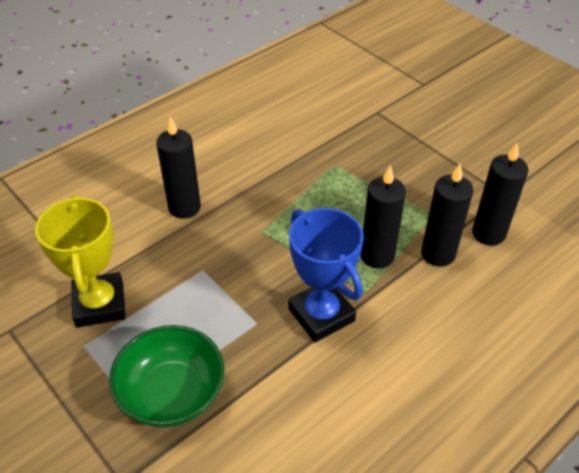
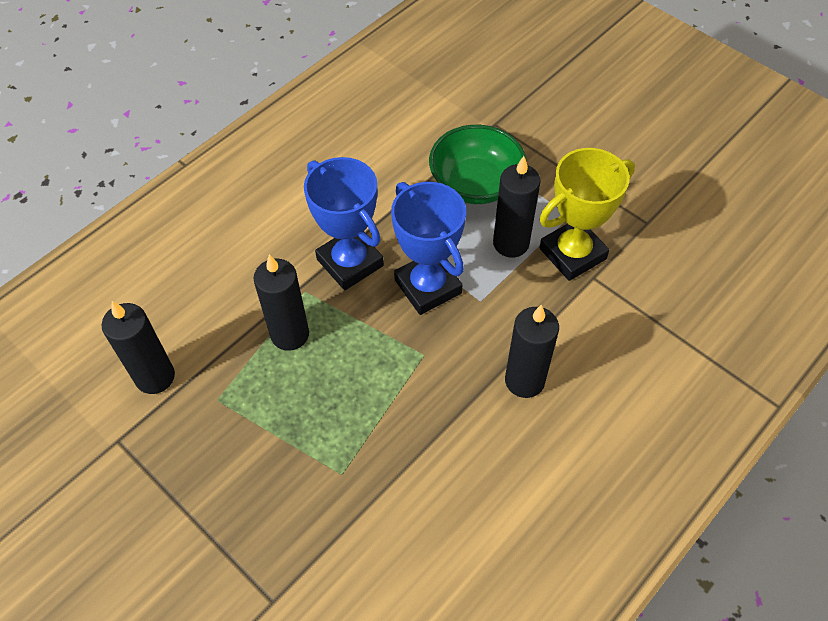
camera: 175 degrees right, 10 degrees up
(100, 304) = (572, 253): yellow trophy -> yellow trophy turned 75 degrees clockwise
(248, 285) = (428, 286): none -> blue trophy
(438, 254) = (220, 343): black candle -> black candle (511, 243)

